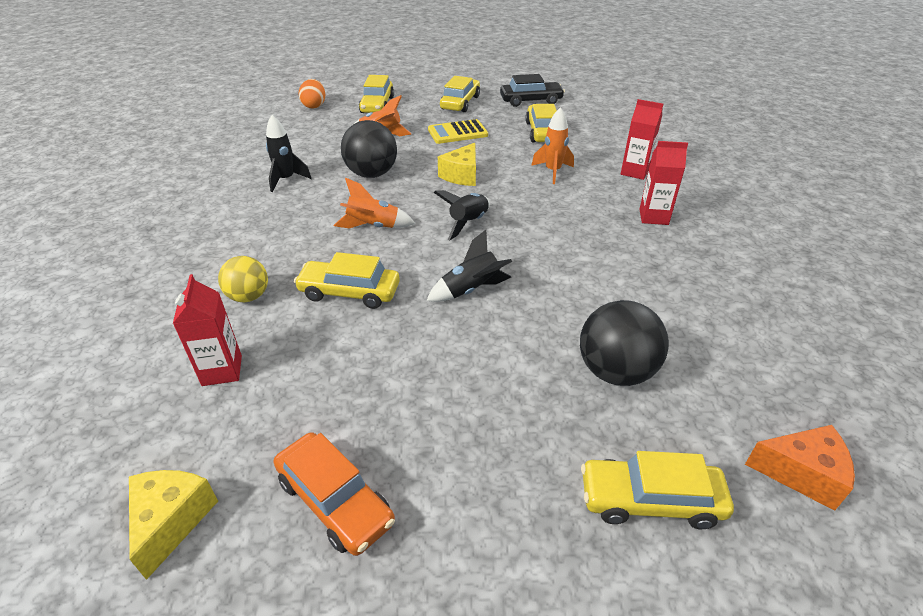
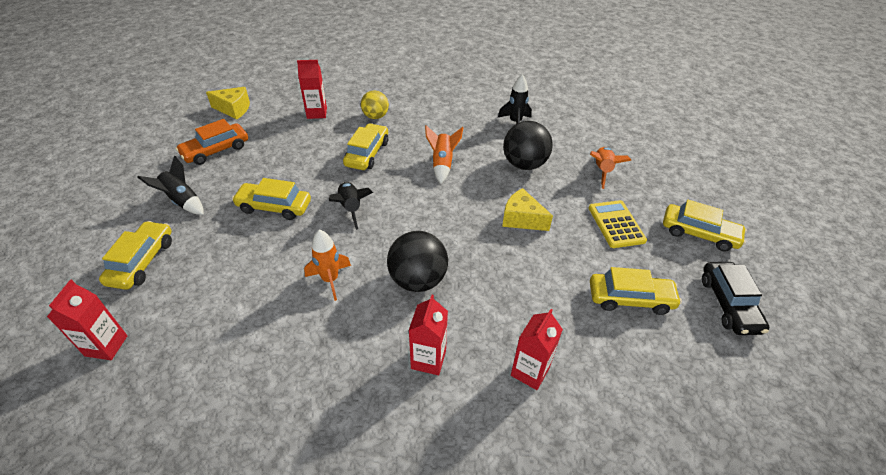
camera: 95 degrees right, 5 degrees up
(314, 106) = (658, 131): orange egg -> none
(377, 105) = (673, 170): yellow car -> yellow car (274, 207)
(468, 223) = (439, 215): black rocket -> black rocket (182, 201)
(552, 171) = (530, 290): orange rocket -> orange rocket (330, 280)
(615, 371) = (239, 271): black ball -> black ball (418, 280)
(801, 473) = (106, 346): orange cheese -> red carton

